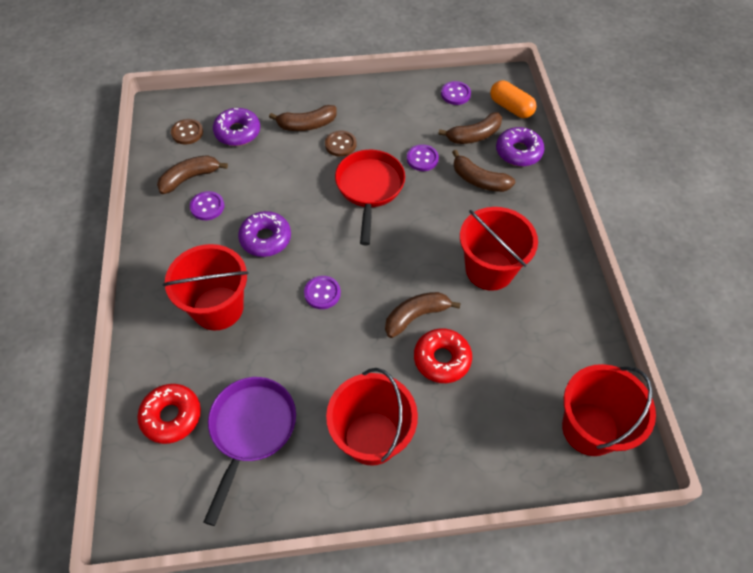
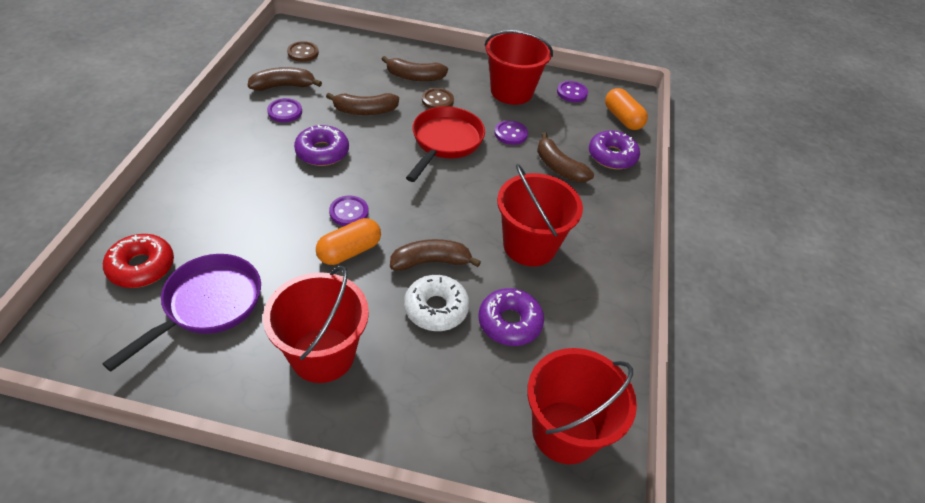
camera: 15 degrees right, 10 degrees down
(218, 308) = (243, 192): red bucket -> red bucket (511, 91)
(237, 132) = (348, 65): purple donut -> purple donut (509, 322)
(343, 332) = (349, 251): none -> orange capsule
(442, 359) = (436, 308): red donut -> white donut
(474, 135) = (573, 130): brown banana -> brown banana (365, 111)

